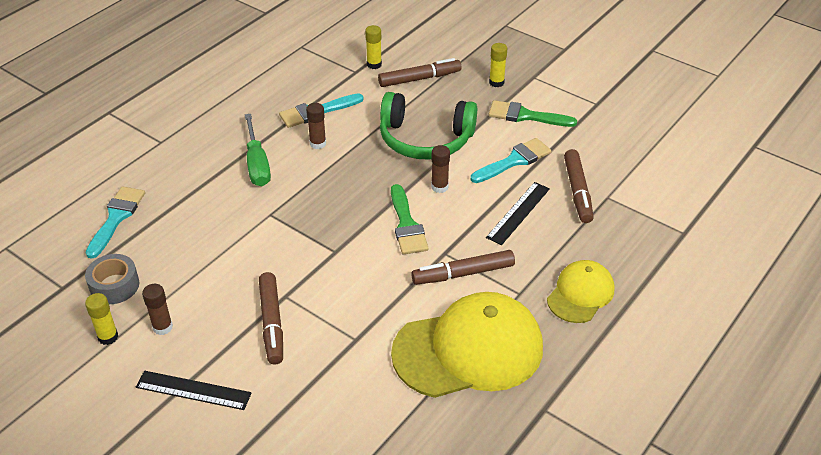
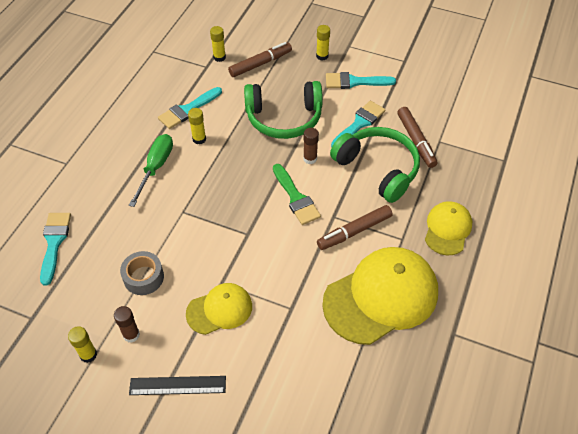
camera: 15 degrees left, 10 degrees up
(114, 286) = (76, 306): grey tape -> grey tape (143, 277)
(257, 164) = (156, 167): green screwdriver -> green screwdriver turned 135 degrees counterclockwise
(272, 323) = (219, 310): brown marker -> yellow cap
(318, 144) = (199, 139): brown glue stick -> yellow glue stick
(518, 213) = (378, 169): black ruler -> green headphones
(526, 116) = (355, 82): green brush -> turquoise brush

